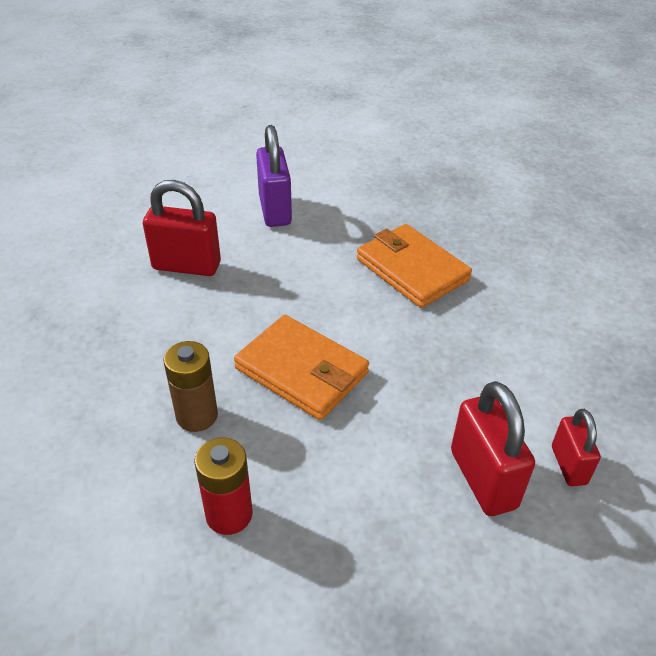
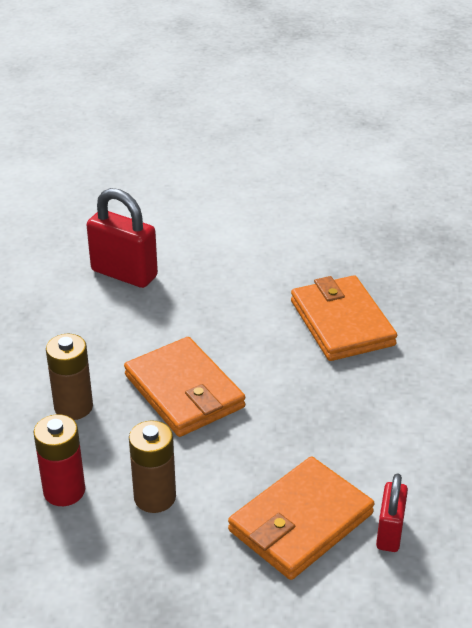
camera: 20 degrees right, 5 degrees down
(275, 210) = (234, 236): purple padlock -> none
(328, 494) = (155, 497): none -> brown battery
(483, 479) = (300, 522): red padlock -> orange wallet

